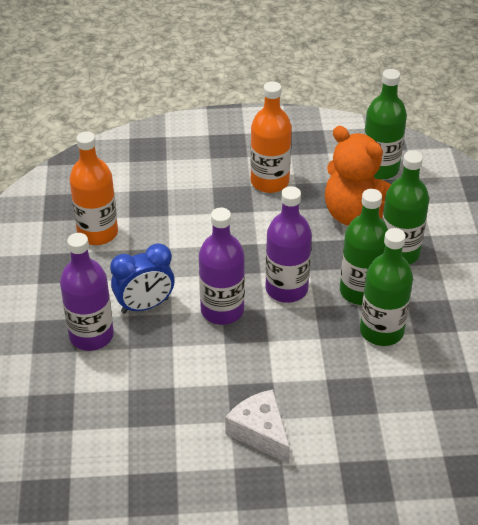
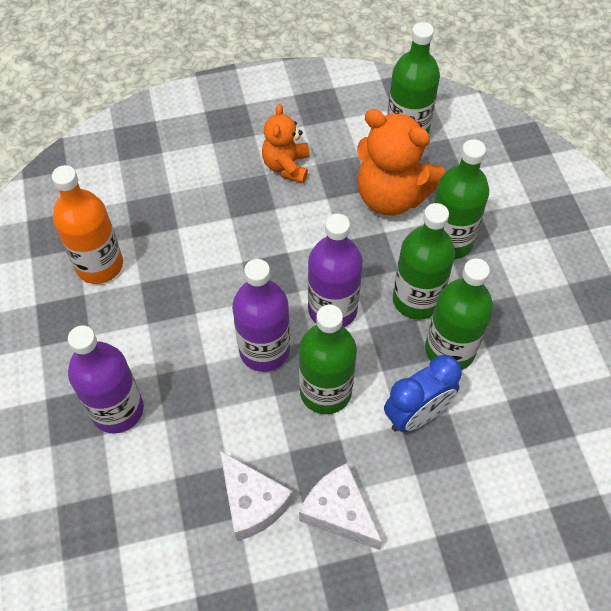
camera: 10 degrees left, 15 degrees up
(145, 306) = (173, 358): blue clock -> blue clock (416, 415)
(189, 415) = (252, 502): none -> white cheese
(267, 346) = (325, 391): none -> green bottle
(269, 182) = (286, 166): orange bottle -> orange teddy bear

